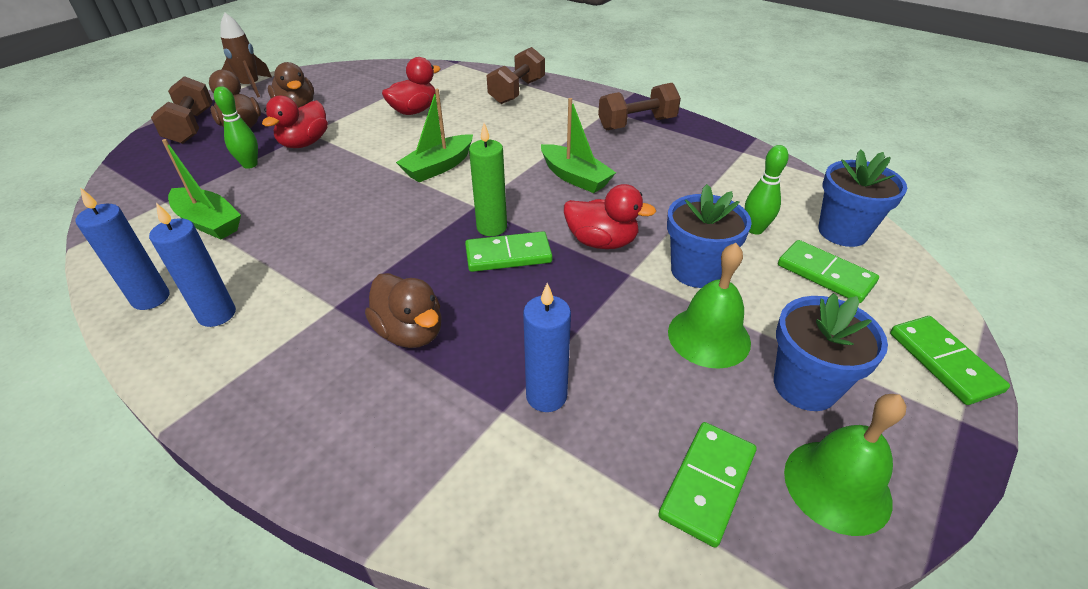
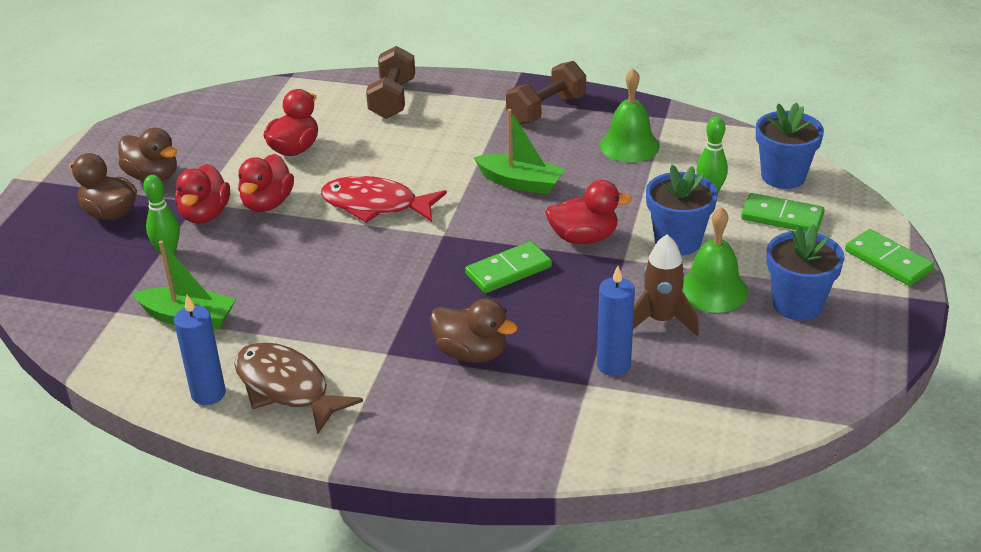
camera: 20 degrees left, 5 degrees down
(191, 127) = (48, 228): brown dumbbell -> none
(217, 314) = (286, 388): blue candle -> brown fish
(251, 87) = (66, 163): brown rocket -> brown rocket (661, 320)
(357, 146) = (267, 203): none -> red duck
(438, 167) = (375, 205): green boat -> red fish
(491, 227) = (475, 250): green candle -> none
(707, 484) = (757, 384): green domino -> none
(837, 485) = (840, 359): green bell -> green bell (629, 145)

